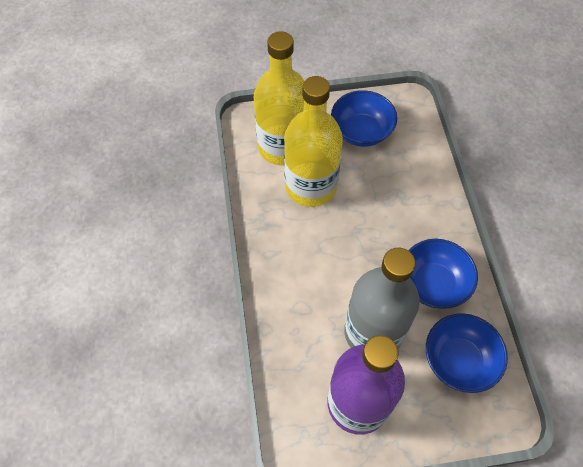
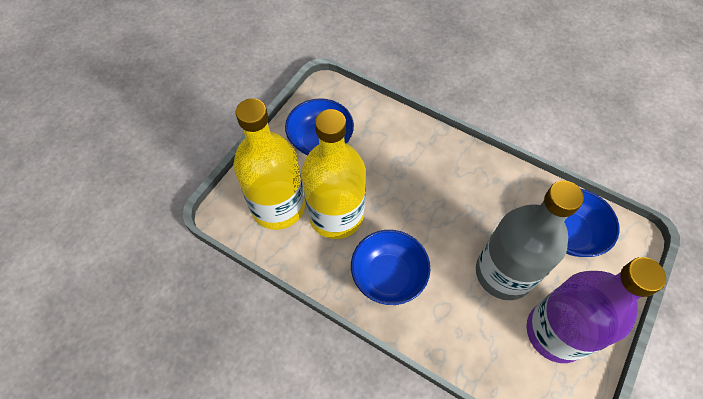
camera: 50 degrees left, 0 degrees up
(433, 284) = (494, 199): blue bowl -> blue bowl (388, 276)

